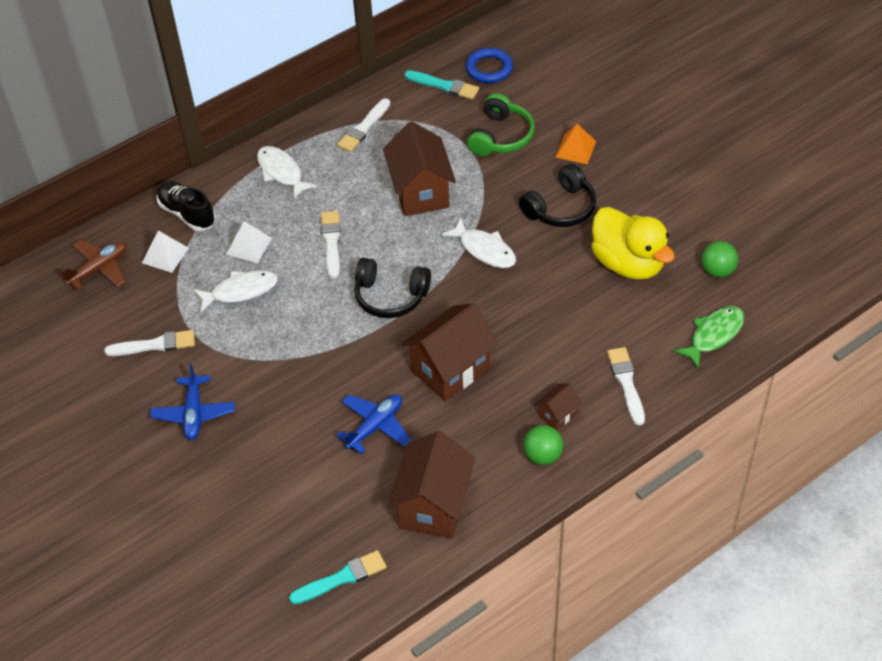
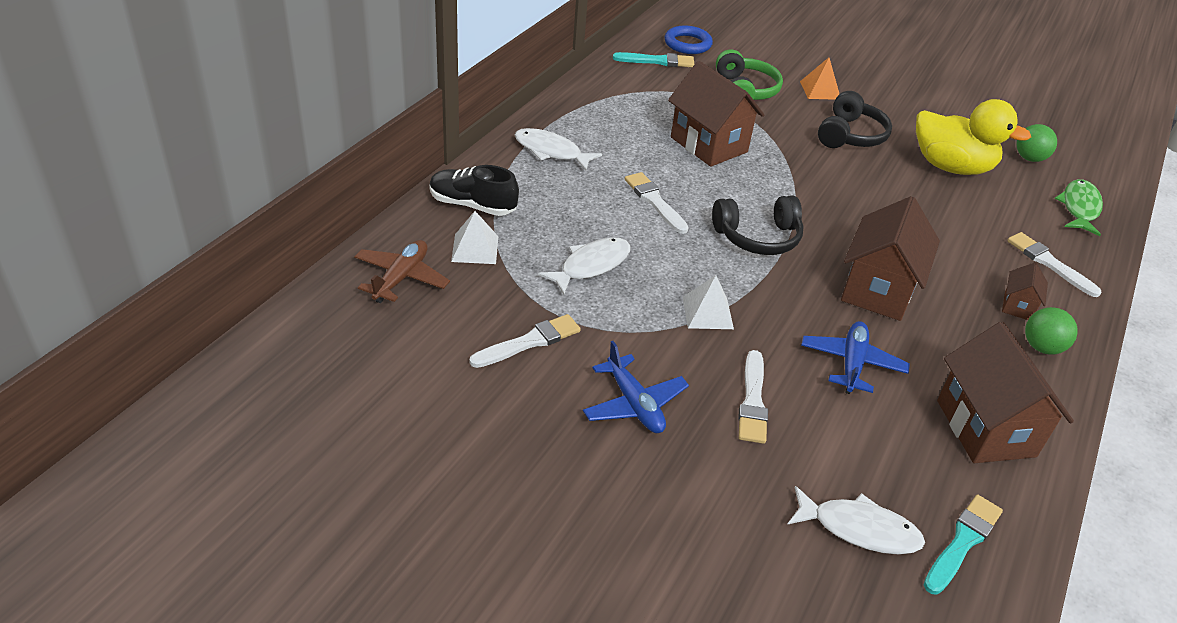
camera: 30 degrees left, 10 degrees down
(249, 246) = (567, 222): white pyramid -> white pyramid (707, 313)
(363, 128) = (607, 103): white brush -> white brush (752, 401)
(484, 249) = (813, 180): white fish -> white fish (859, 529)

